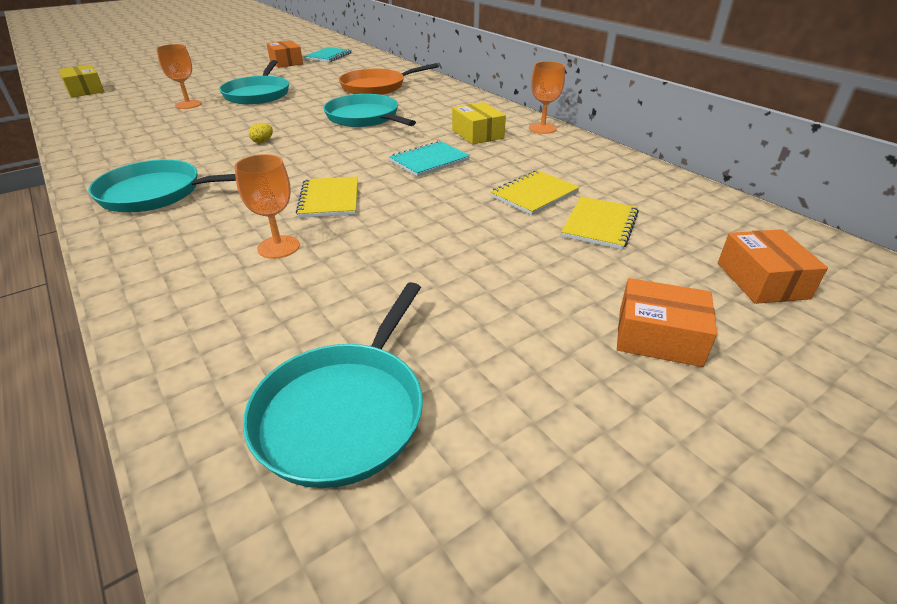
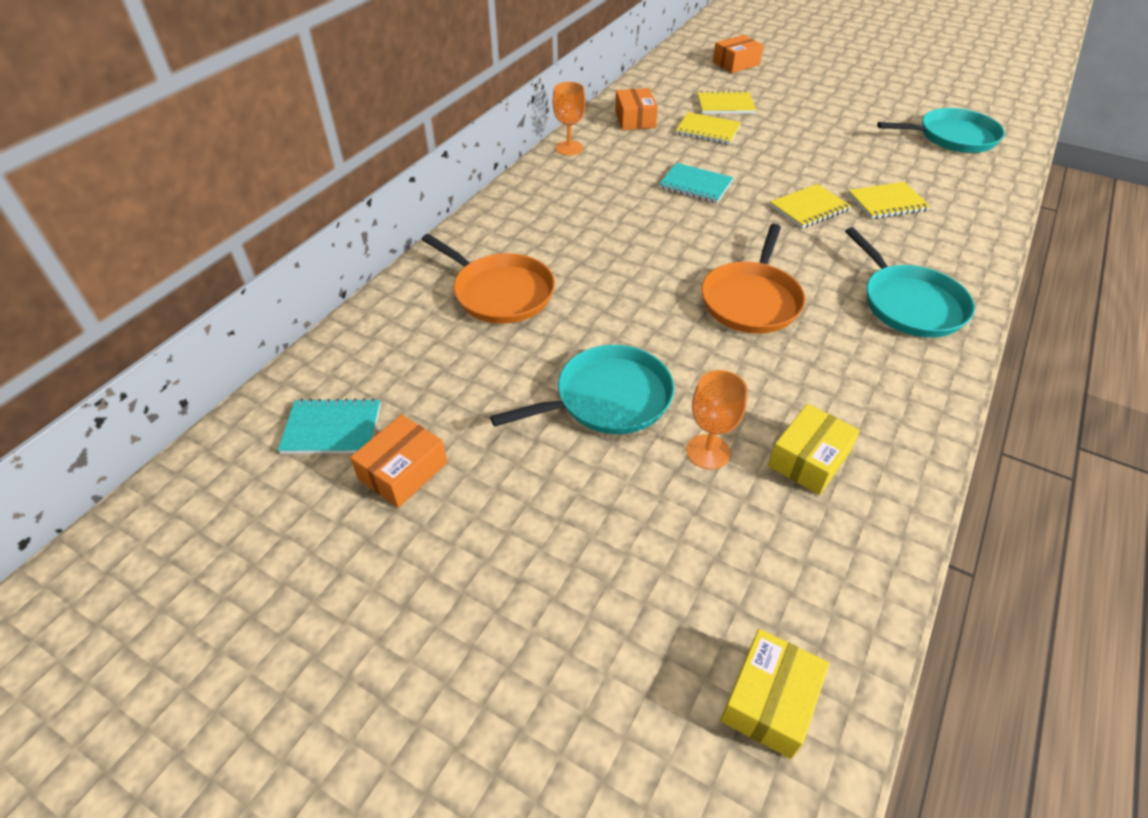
camera: 115 degrees left, 10 degrees up
(262, 141) = (751, 300): yellow egg -> orange pan
(278, 247) = (887, 202): orange goblet -> yellow notebook
(365, 118) = (623, 257): turquoise pan -> none
(477, 134) = (612, 177): yellow box -> yellow box (809, 459)
(659, 337) = (813, 82): orange box -> orange box (635, 119)

